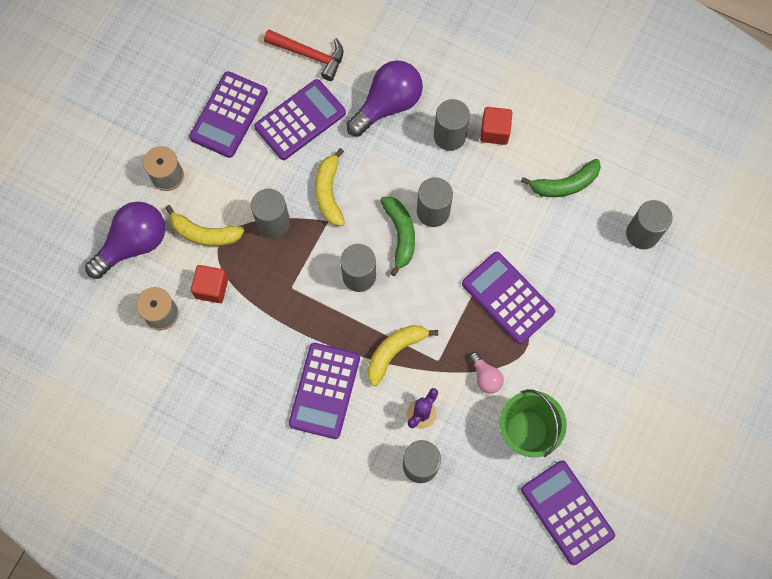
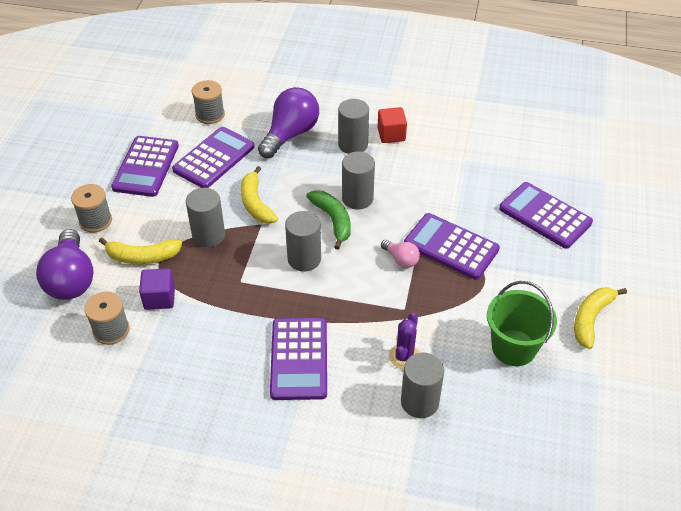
camera: 15 degrees left, 25 degrees down
(134, 244) = (71, 279): purple light bulb -> purple light bulb turned 135 degrees clockwise
(212, 288) = (159, 298): red cube -> purple cube
(309, 55) = (210, 115): red hammer -> grey spool
(394, 351) = (359, 311): yellow banana -> yellow banana (591, 319)
(485, 377) = (455, 312): pink light bulb -> pink light bulb (401, 259)
(564, 184) = (467, 158): green banana -> none
(567, 512) = (585, 408): purple calculator -> purple calculator (545, 216)
(642, 234) = (550, 178): grey cylinder -> none

